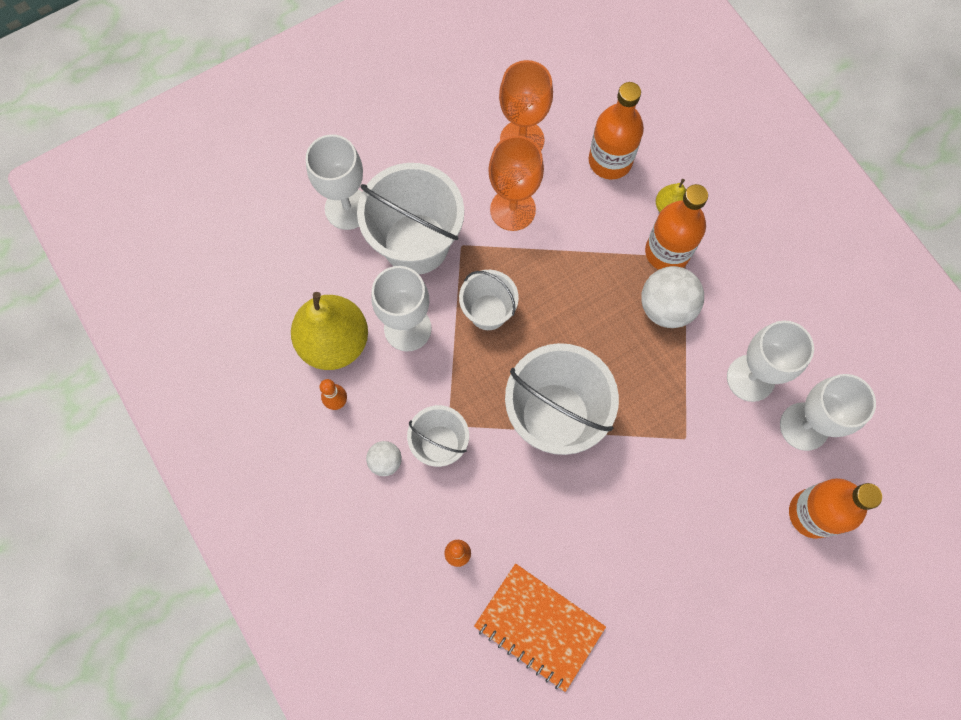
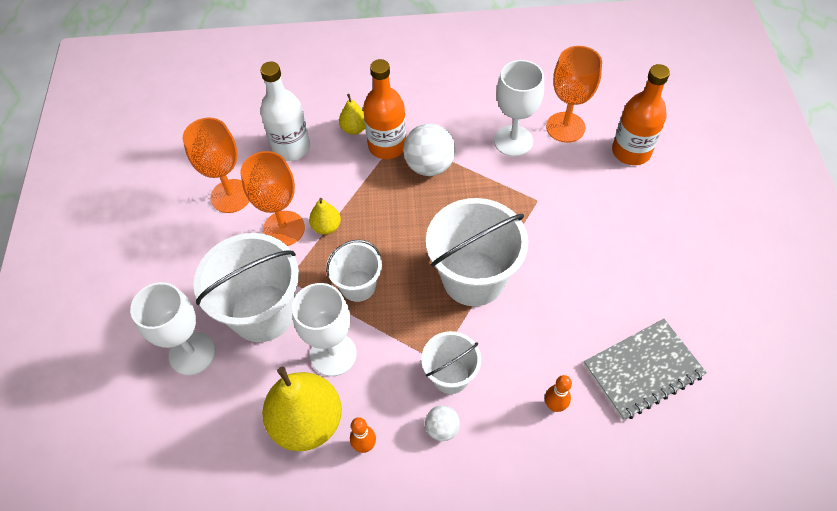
camera: 60 degrees left, 15 degrees down
(536, 247) = (326, 227): none -> yellow pear
(539, 626) = (642, 370): orange notebook -> grey notebook
(610, 161) = (291, 147): orange bottle -> white bottle
(804, 426) = (565, 127): white goblet -> orange goblet

